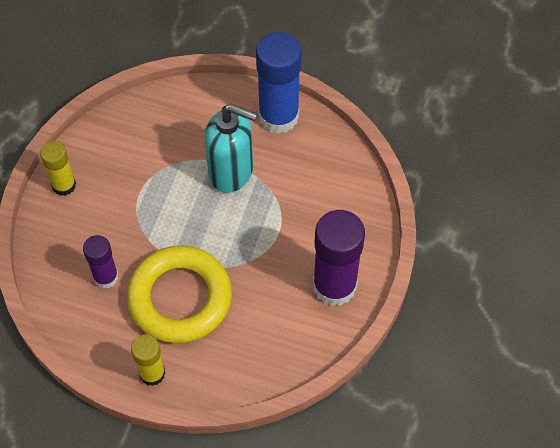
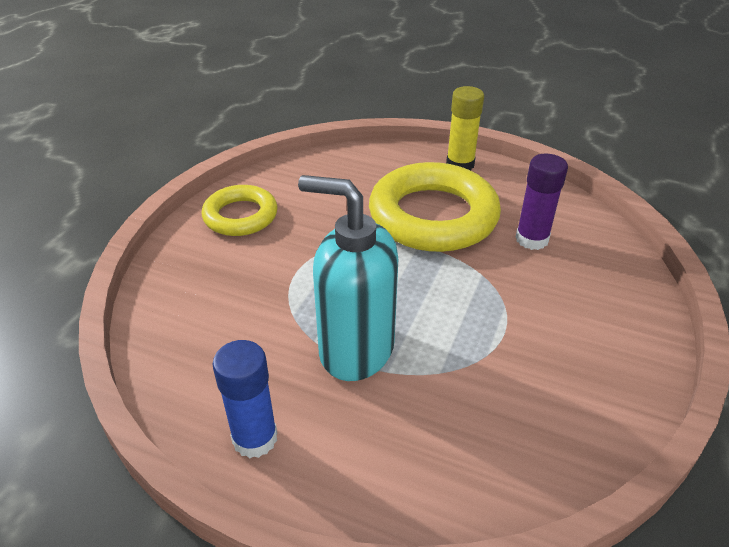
camera: 175 degrees left, 20 degrees down
(64, 185) = (632, 348): yellow glue stick -> none
(278, 116) = (255, 438): blue glue stick -> blue glue stick, size x0.57
(334, 286) = (240, 216): purple glue stick -> yellow ring

